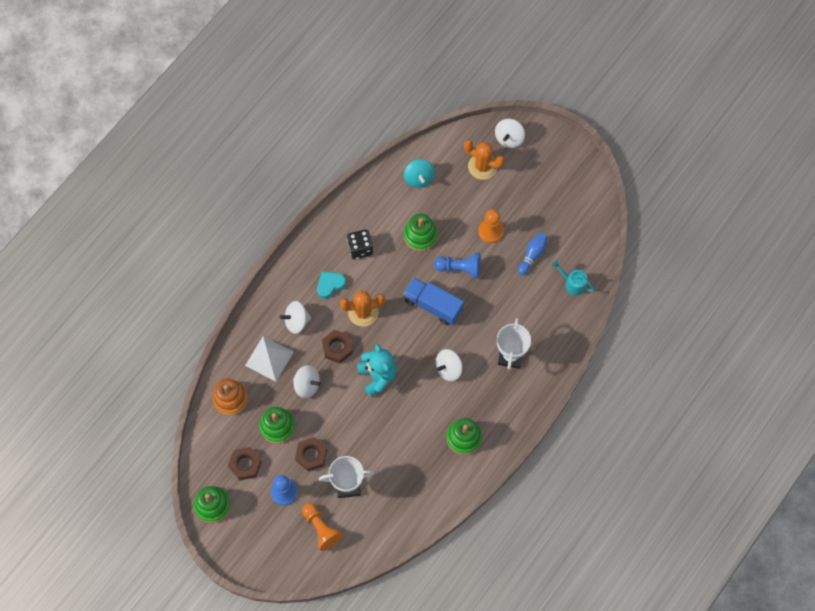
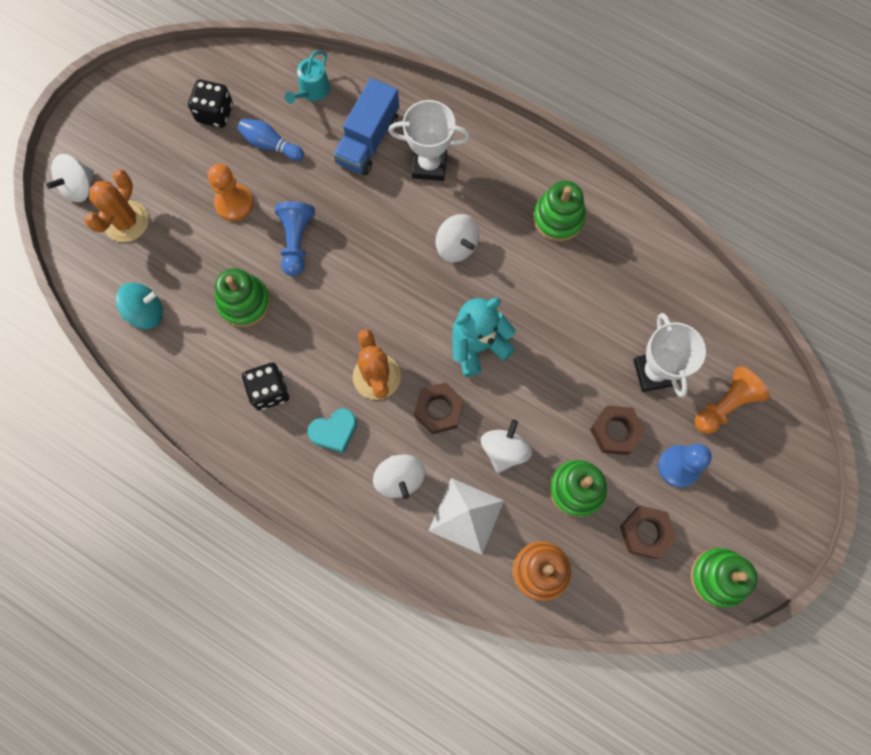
camera: 95 degrees left, 5 degrees up
(330, 285) = (334, 431): turquoise heart -> turquoise heart turned 75 degrees counterclockwise
(433, 305) = (358, 275): blue truck -> blue truck (368, 140)
(509, 138) = (79, 187): white spinning top -> white spinning top turned 105 degrees clockwise
(559, 221) = (215, 113): none -> black dice

